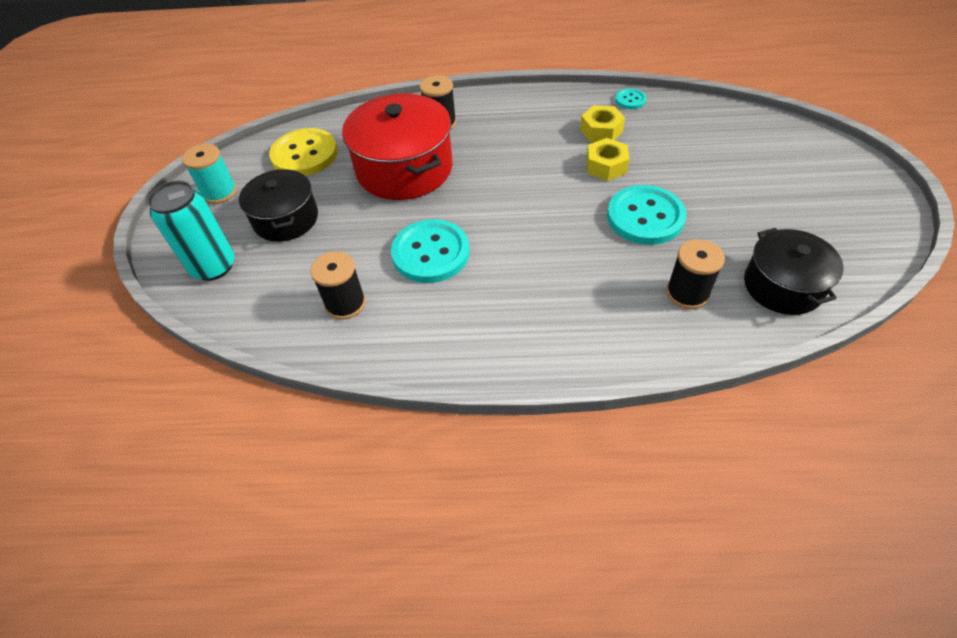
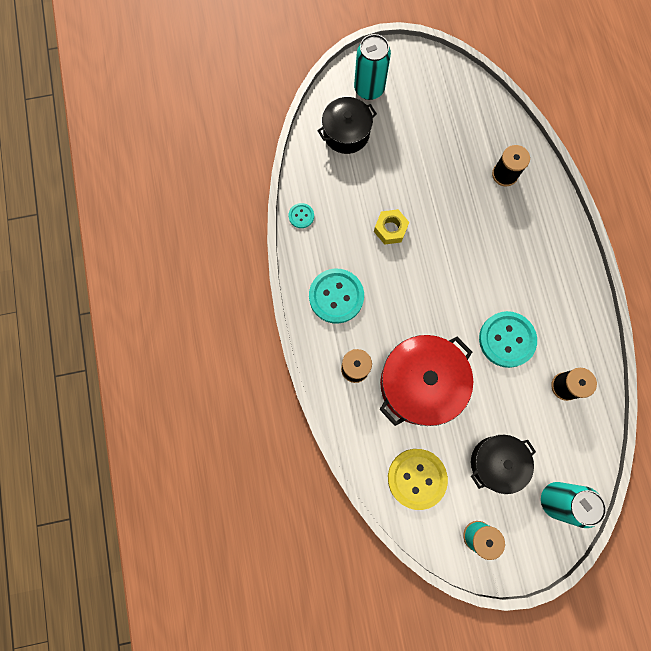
camera: 105 degrees left, 25 degrees up
(601, 131) = (347, 236): yellow nut -> none
(645, 217) = (441, 200): turquoise button -> turquoise button (336, 296)
(782, 286) = (486, 122): black pot -> black pot (346, 133)
(821, 168) = (369, 89): none -> turquoise can

